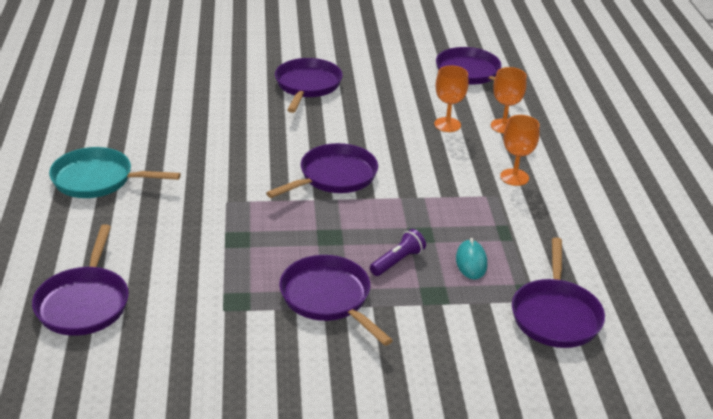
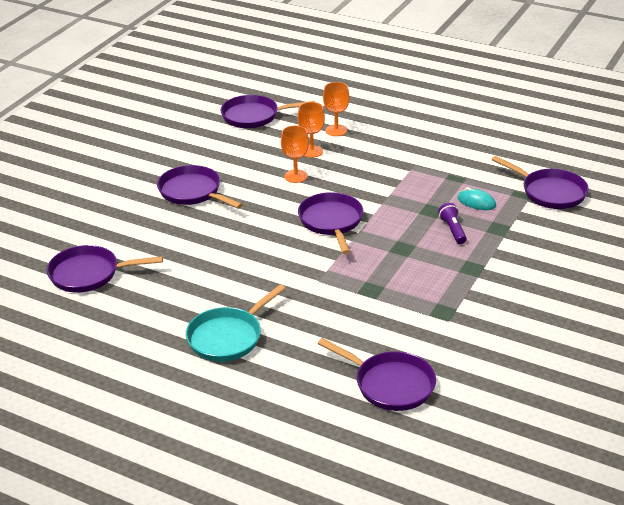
camera: 55 degrees left, 0 degrees up
(328, 298) = (470, 271): purple pan -> purple pan (89, 274)
(514, 177) = (400, 150): orange goblet -> orange goblet (295, 176)

